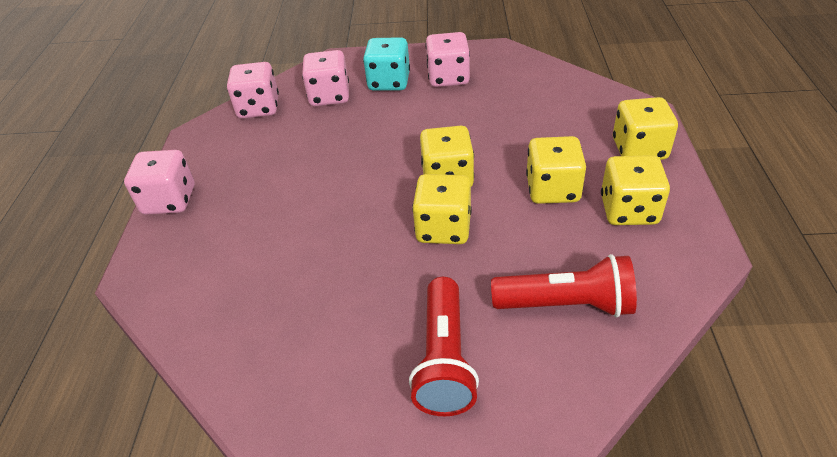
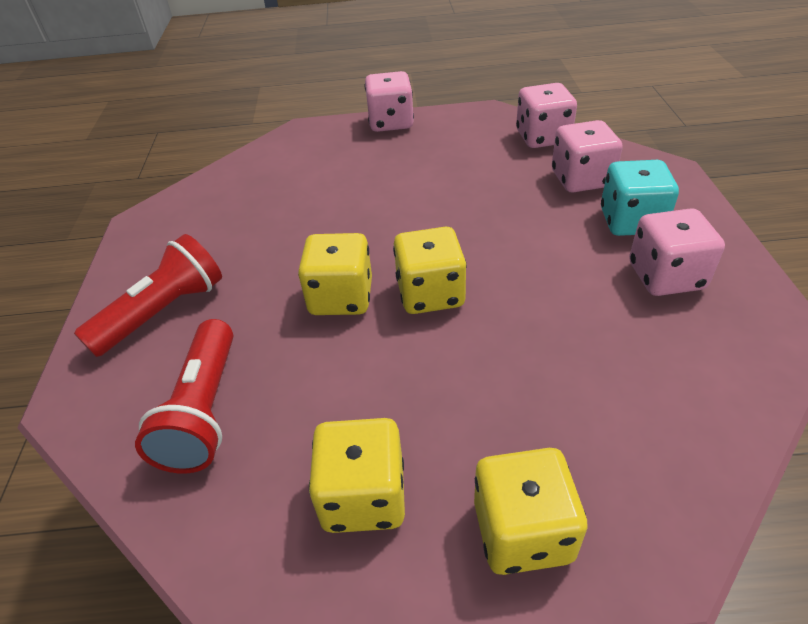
camera: 85 degrees right, 0 degrees up
(444, 359) = (164, 312): red flashlight -> red flashlight turned 135 degrees clockwise
(552, 189) = (410, 401): yellow dice -> none

